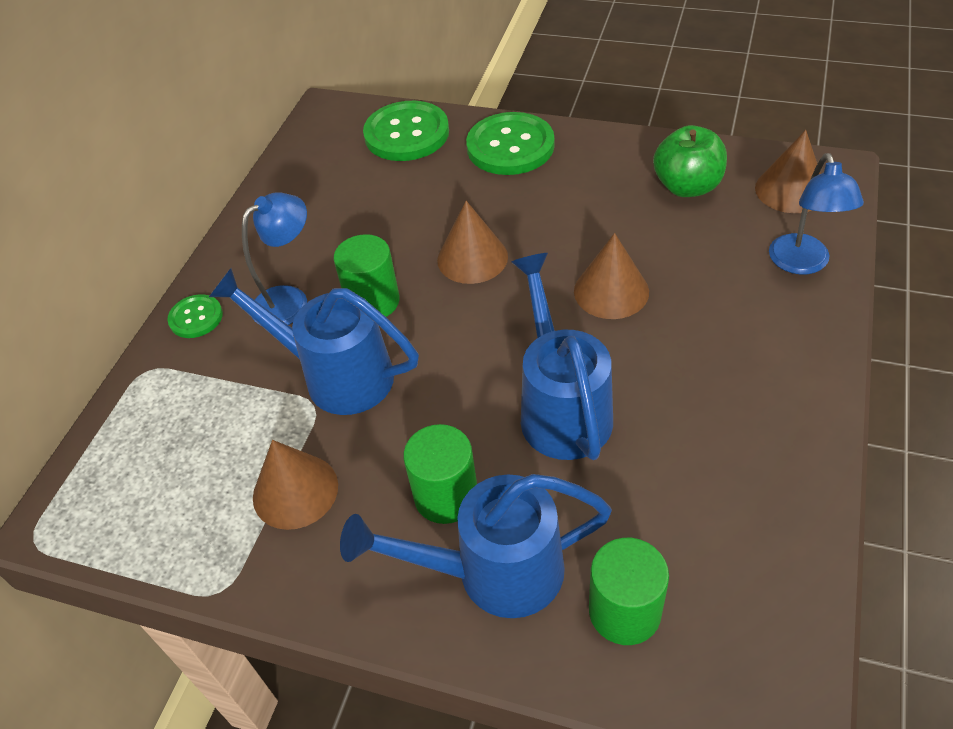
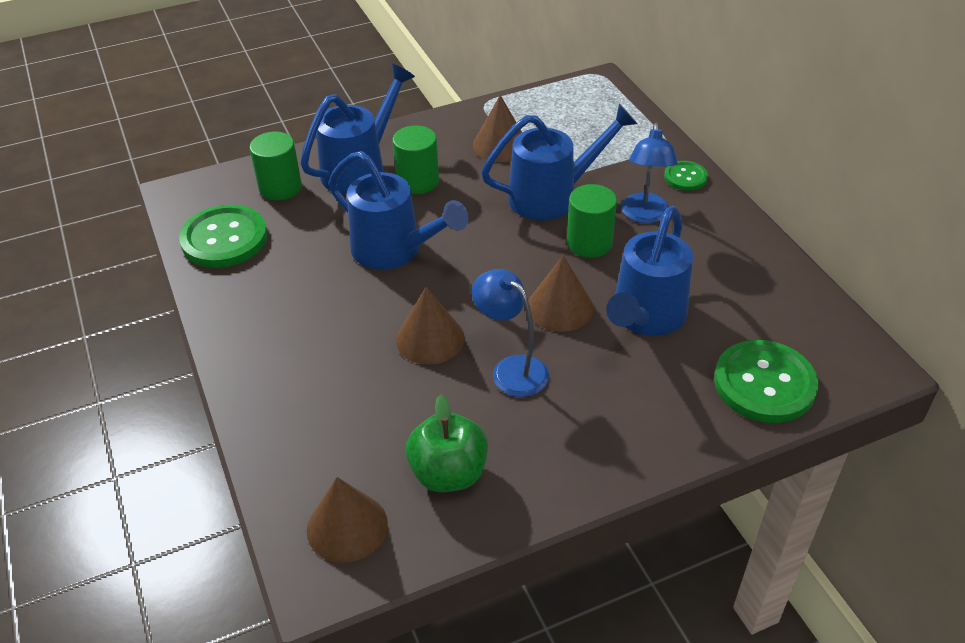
camera: 135 degrees right, 5 degrees down
(419, 214) = (645, 317): none -> blue watering can
(510, 146) = (655, 425): green button -> green button (224, 239)
(802, 264) = (292, 445): blue lamp -> blue lamp (511, 369)

